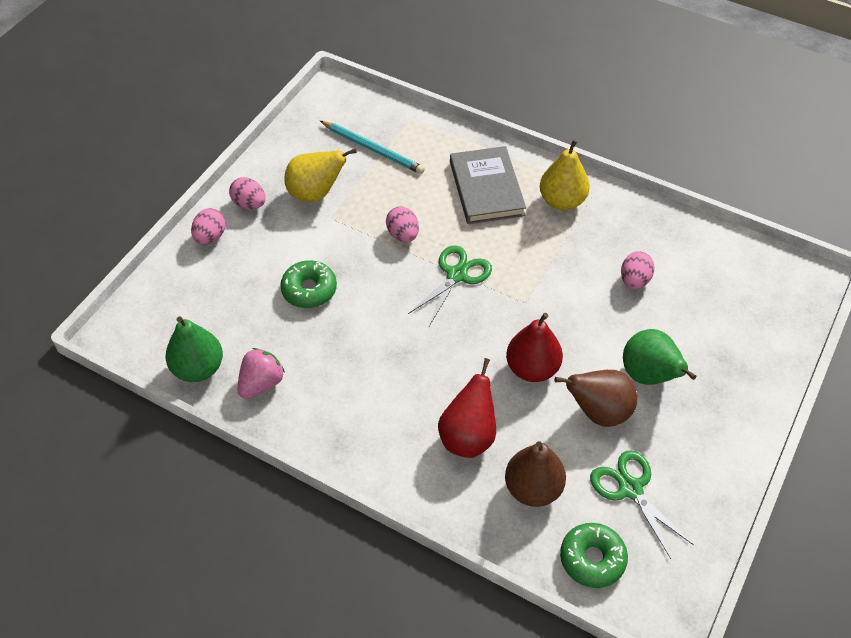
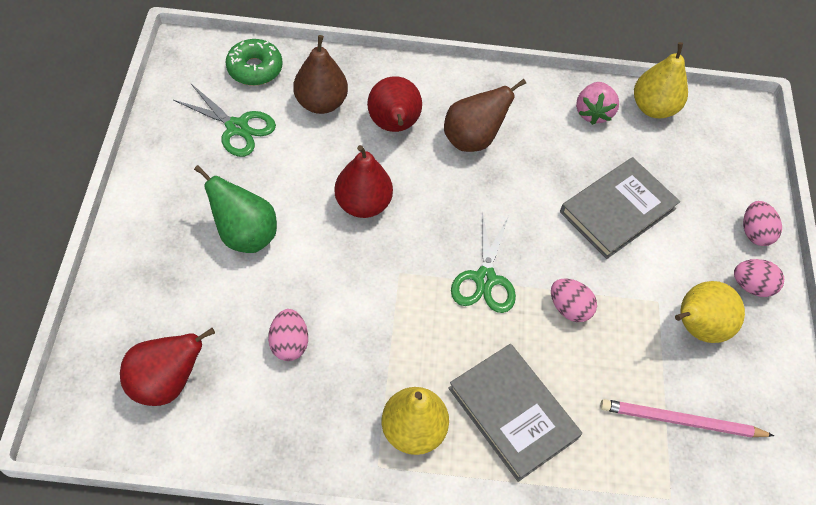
camera: 150 degrees right, 5 degrees up
(198, 368) = (653, 108): green pear -> yellow pear
(309, 290) = (617, 210): green donut -> grey book
(372, 149) = (681, 421): turquoise pencil -> pink pencil
(598, 412) = (285, 183): brown pear -> brown pear (472, 139)
(736, 284) = (167, 382): none -> red pear

